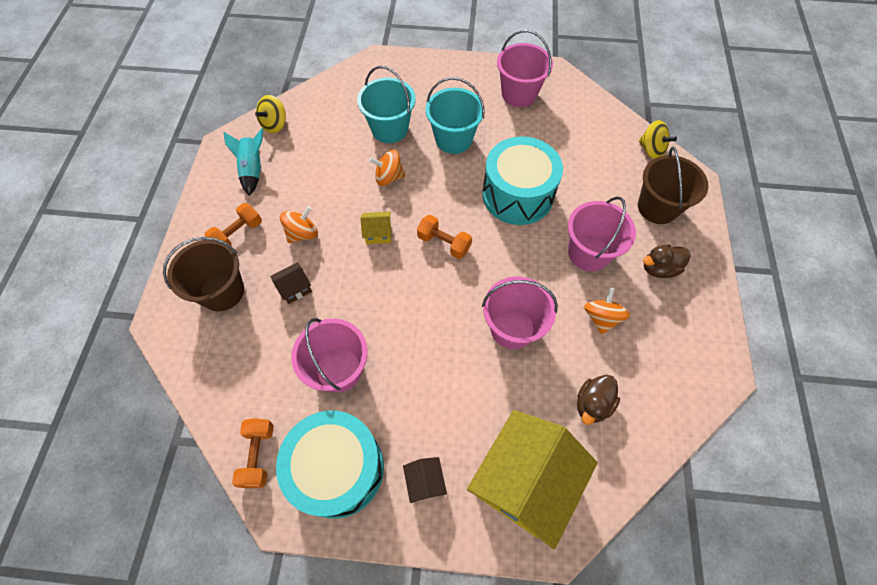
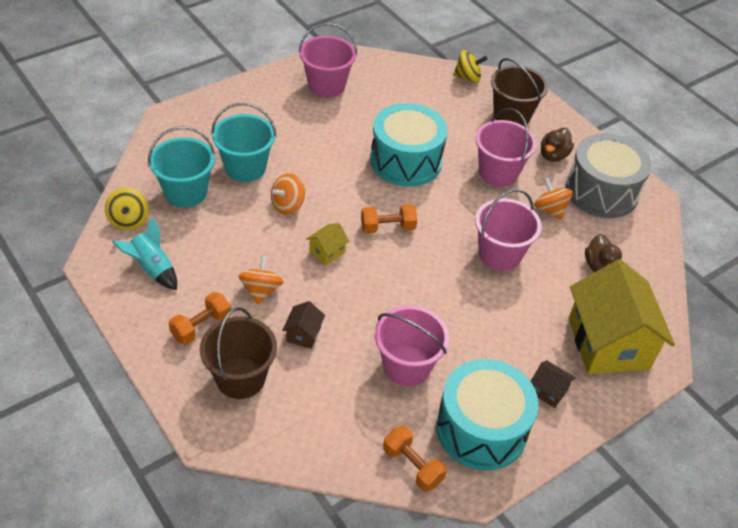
camera: 45 degrees left, 15 degrees down
(238, 234) = (201, 326): orange dumbbell -> orange dumbbell turned 45 degrees clockwise
(453, 139) = (310, 147): turquoise bucket -> turquoise bucket (186, 192)
(672, 333) = (601, 191): none -> grey drum

